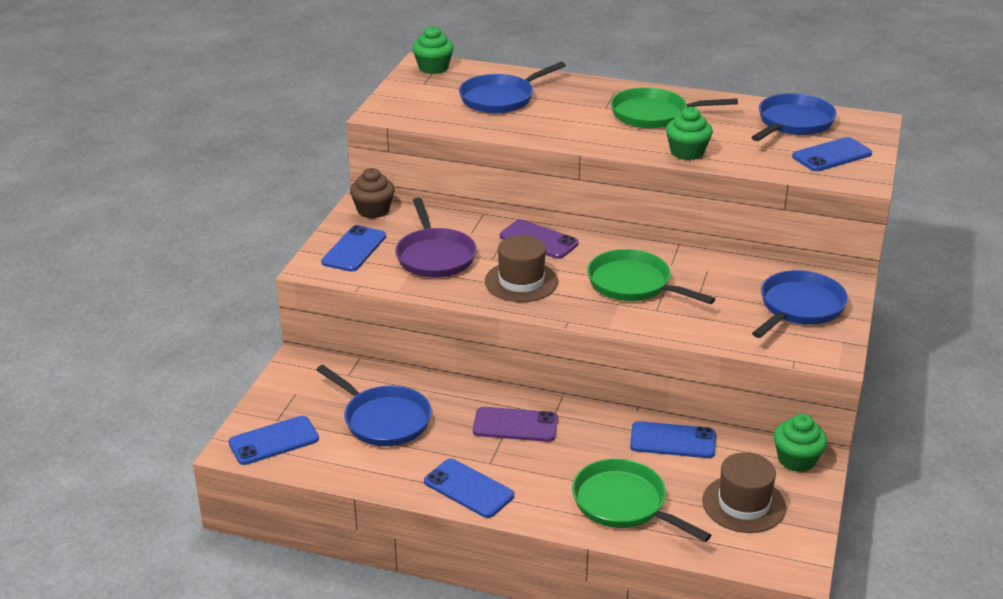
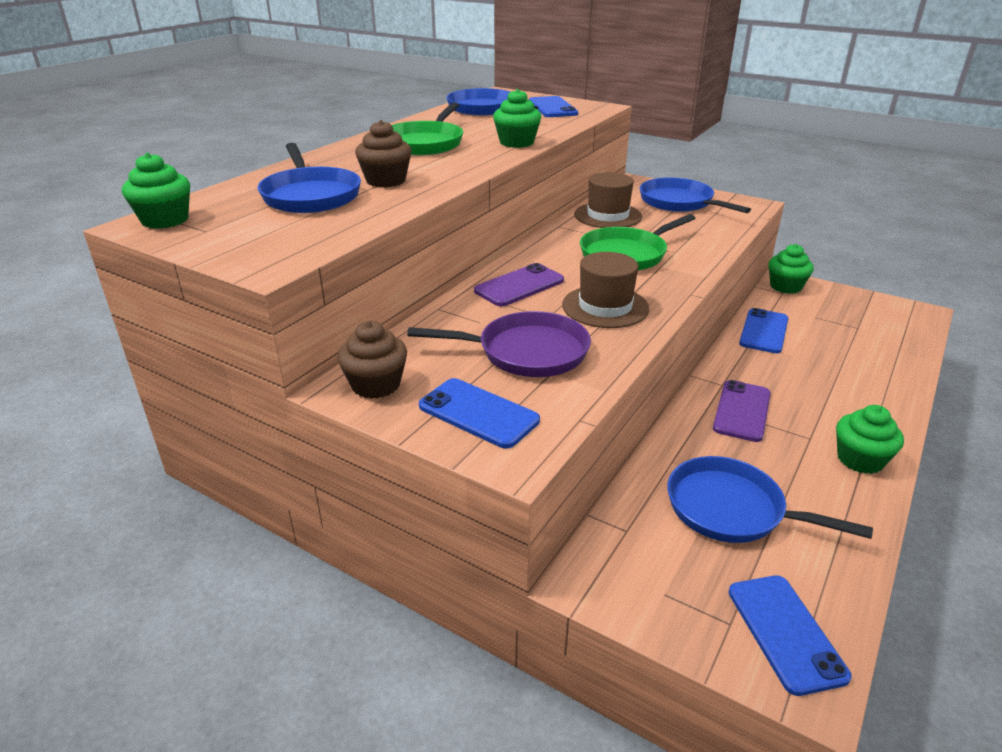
camera: 75 degrees left, 0 degrees up
(383, 420) = (732, 509): blue pan -> blue pan turned 120 degrees counterclockwise
(468, 489) = (860, 459): blue phone -> green cupcake
(547, 117) = (386, 181): none -> brown cupcake
(624, 504) = (862, 370): green pan -> none
(743, 504) = (848, 317): brown hat -> brown hat (608, 215)

